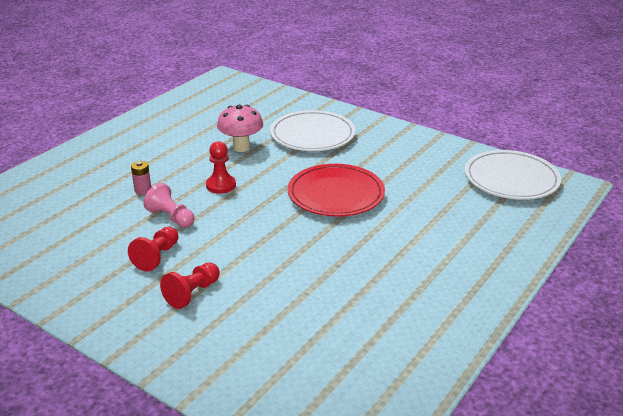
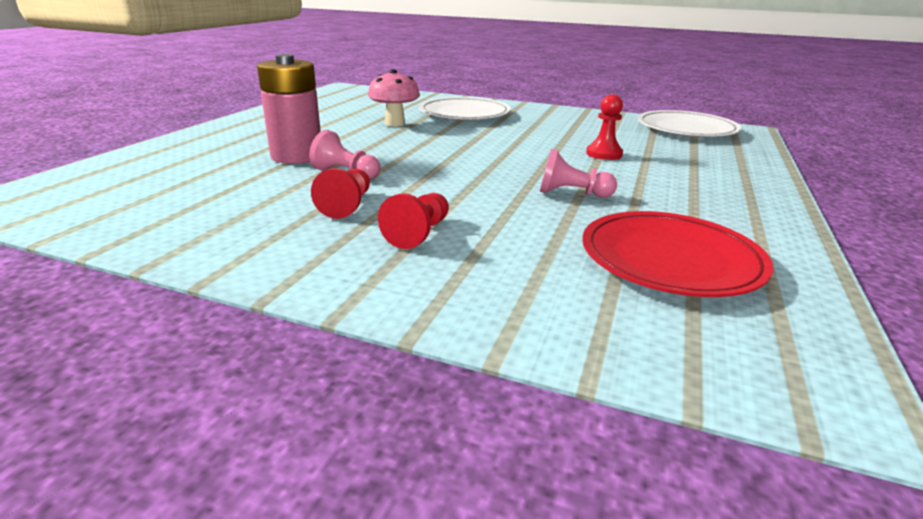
camera: 15 degrees left, 5 degrees down
(143, 190) = (297, 156): pink battery -> pink battery, size x2.41
(221, 185) = (391, 148): red pawn -> red pawn (604, 154)
(331, 263) = (571, 194): none -> pink pawn
(336, 194) = (526, 147): red plate -> red plate (670, 259)

